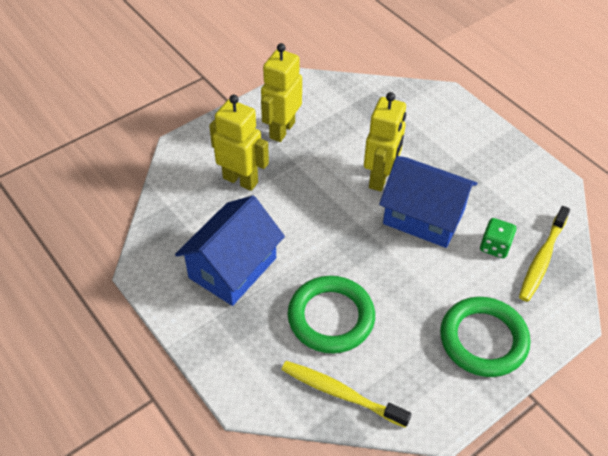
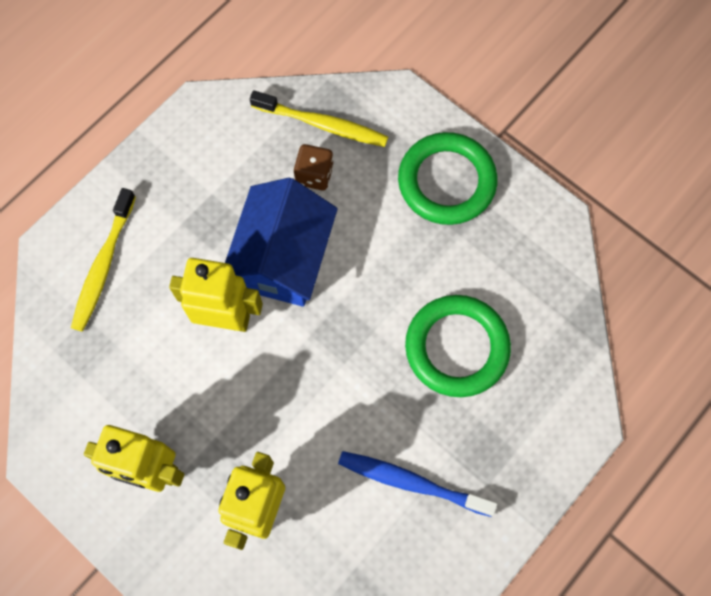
camera: 100 degrees left, 20 degrees up
(232, 268) = (411, 482): blue house -> blue toothbrush
(340, 393) = (550, 321): yellow toothbrush -> yellow toothbrush (103, 266)
(495, 246) = (314, 175): green dice -> brown dice

